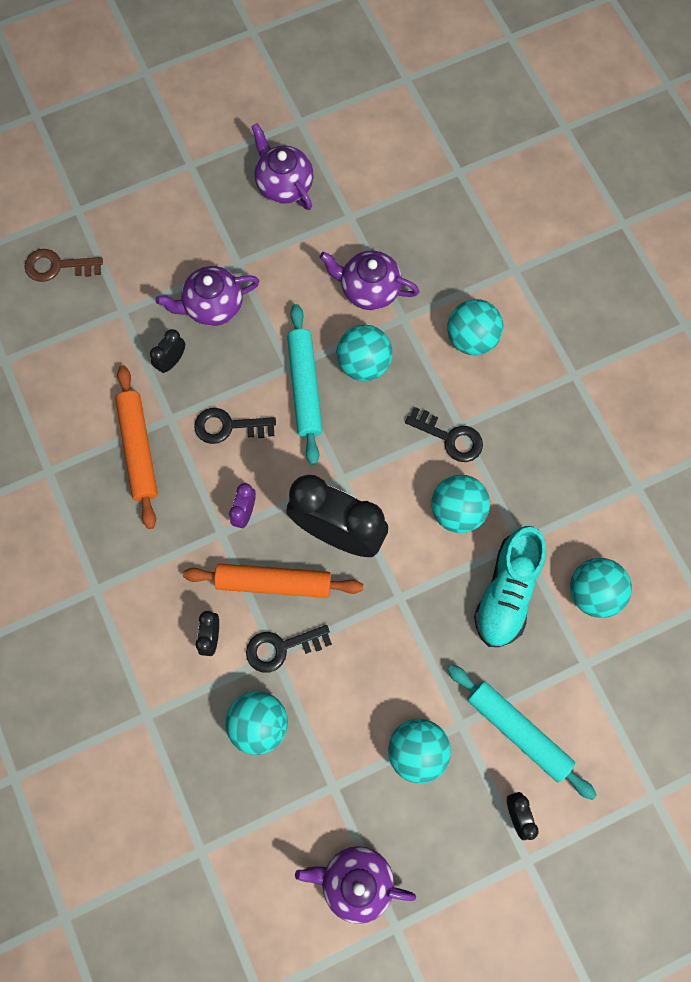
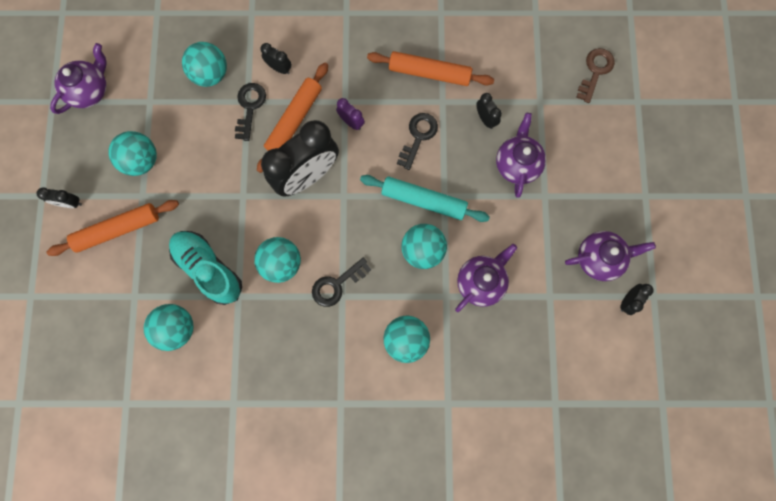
camera: 115 degrees right, 5 degrees up
(317, 143) = (627, 301): none -> black clock
(518, 731) = (118, 229): turquoise rolling pin -> orange rolling pin

